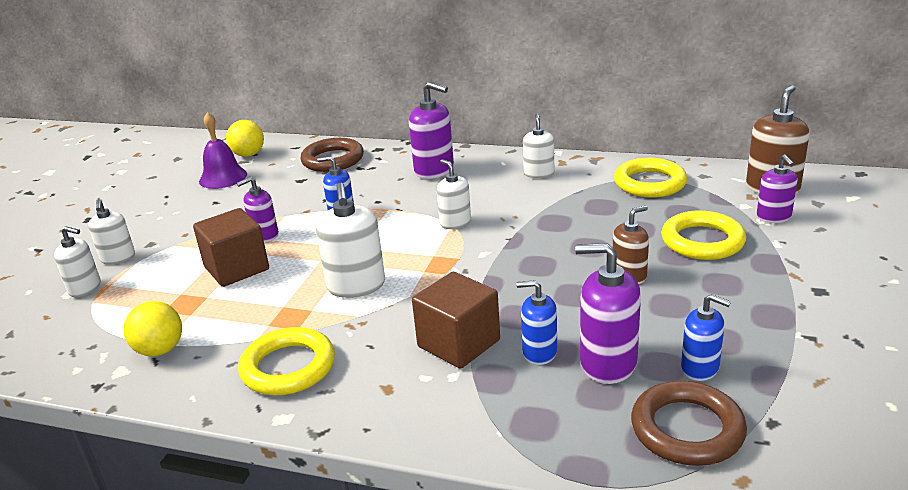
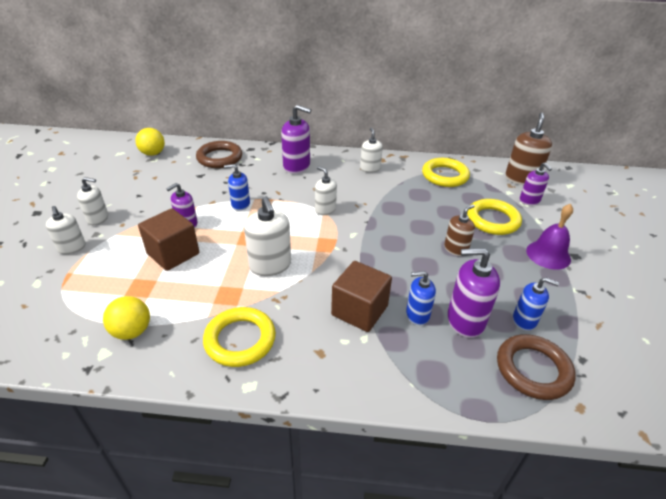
camera: 15 degrees left, 10 degrees up
(85, 288) = (51, 277): white soap dispenser -> white soap dispenser (98, 218)
(223, 177) = (138, 173): purple bell -> purple bell (548, 255)

